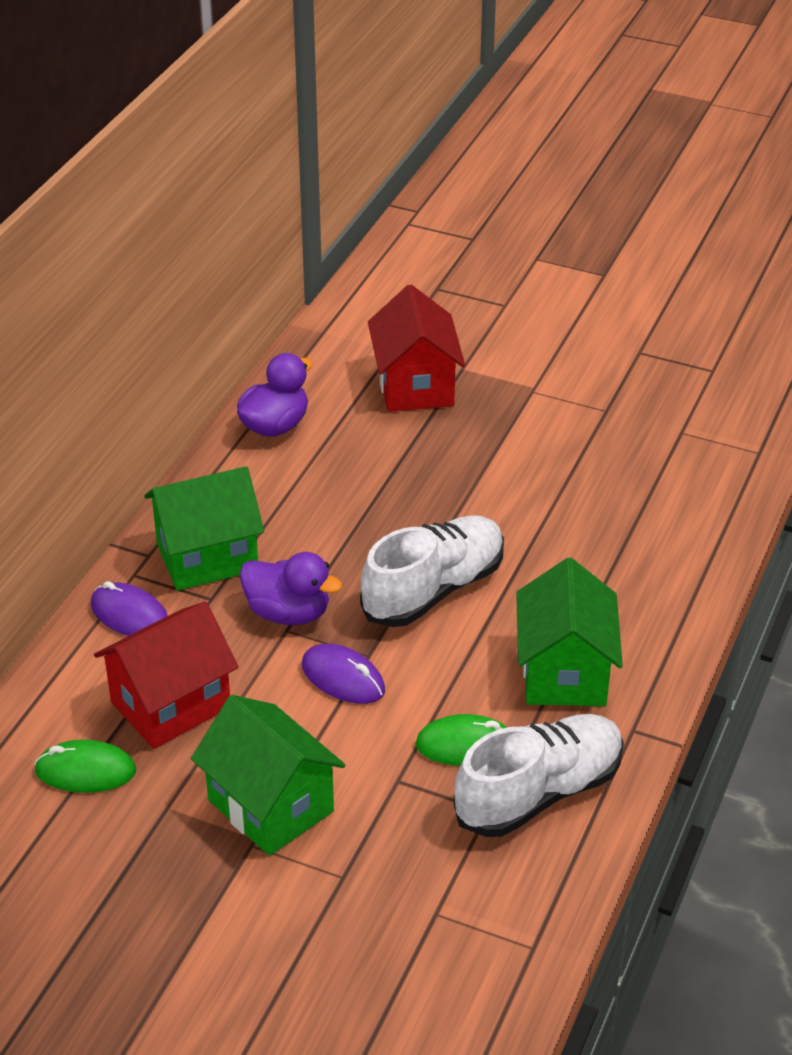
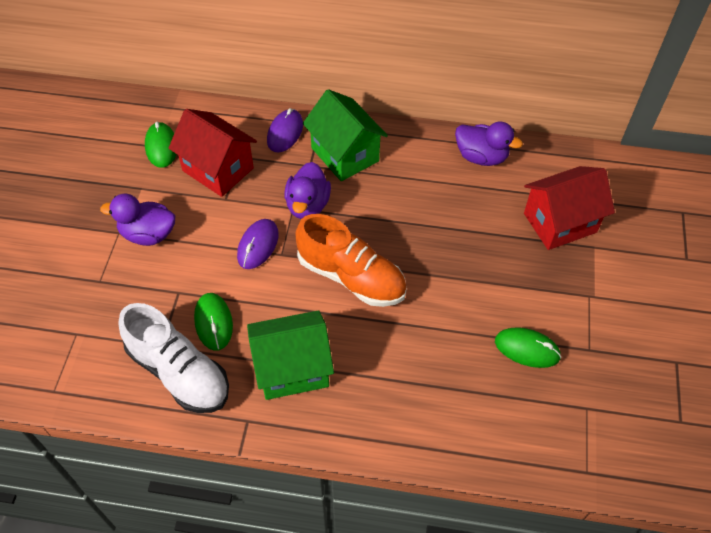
camera: 75 degrees right, 15 degrees up
(270, 806) = (148, 234): green house -> purple duck
(434, 590) = (351, 277): white shoe -> orange shoe
(592, 458) = (527, 349): none -> green mouse

